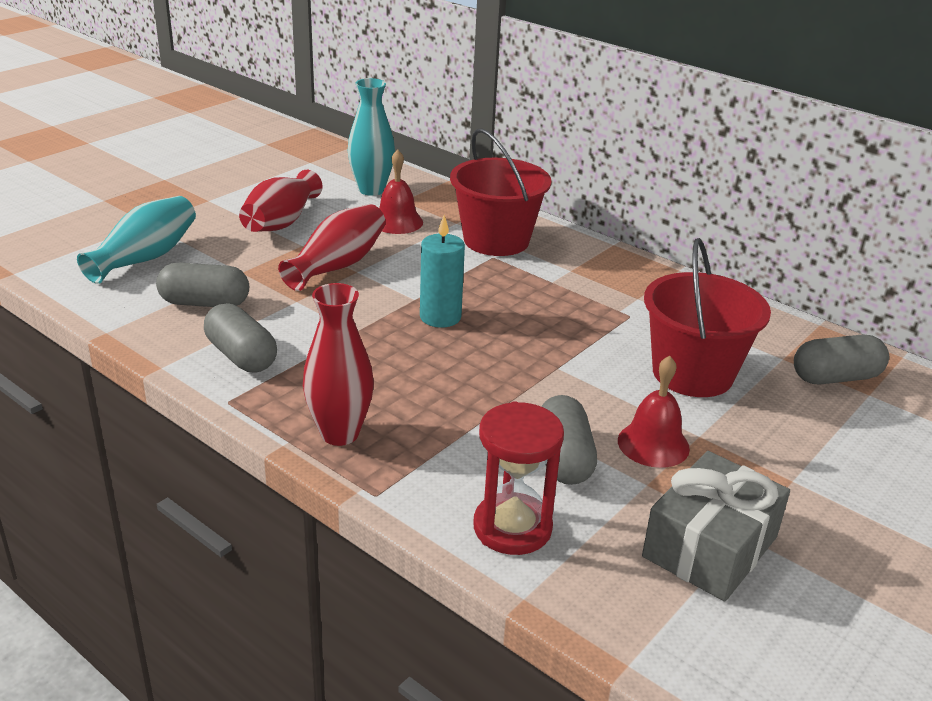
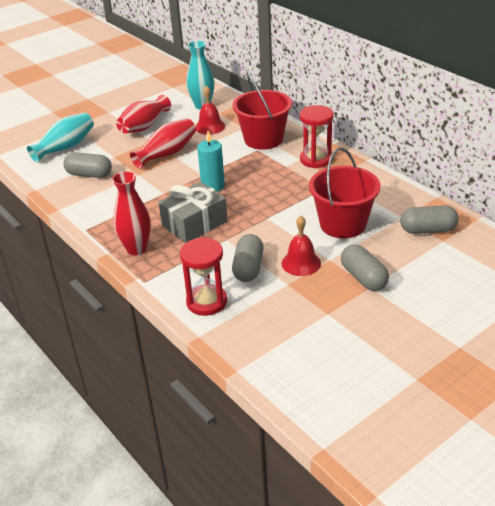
camera: 15 degrees right, 5 degrees up
(241, 356) = (99, 205): grey capsule -> grey capsule (363, 278)
(597, 270) = (316, 159): none -> red hourglass
(710, 547) = (306, 318): grey gift -> grey gift (194, 223)

